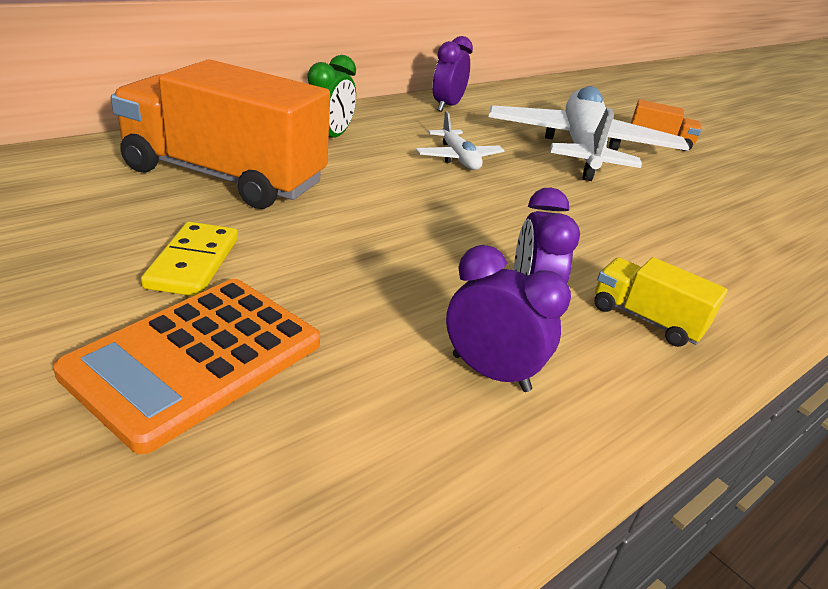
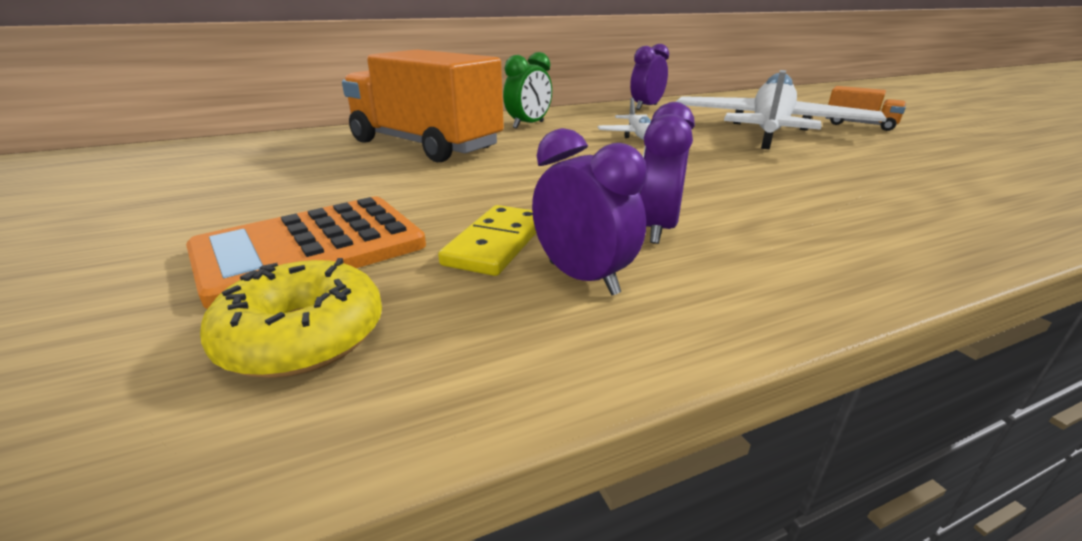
camera: 20 degrees right, 5 degrees down
(193, 263) = (359, 191): yellow domino -> yellow domino (496, 244)
(269, 476) = (303, 337): none -> yellow donut
(646, 319) = (790, 248): yellow truck -> none

